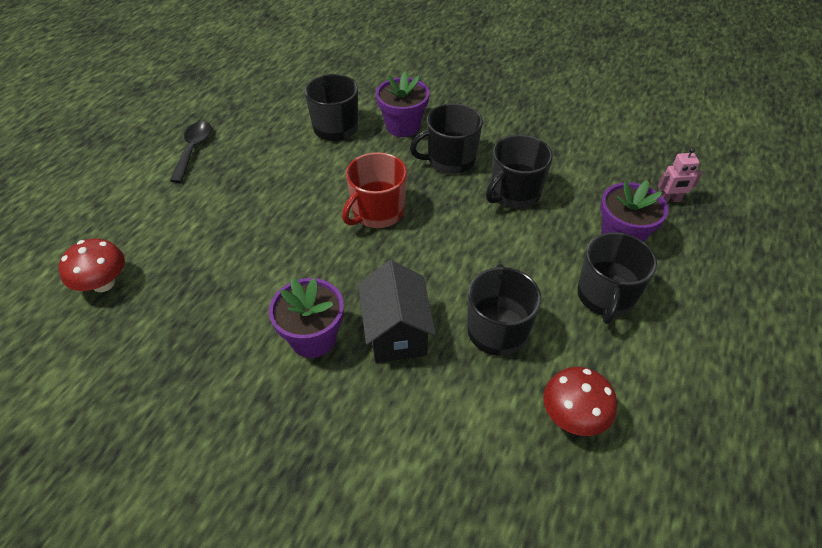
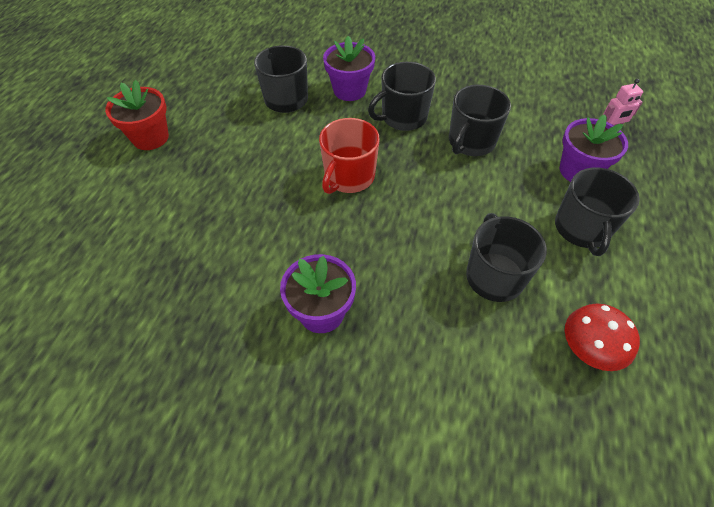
camera: 10 degrees left, 5 degrees up
(103, 283) = (91, 289): red mushroom -> none
(194, 149) = (150, 137): black spoon -> red flower pot
(396, 332) = (401, 294): black house -> none

